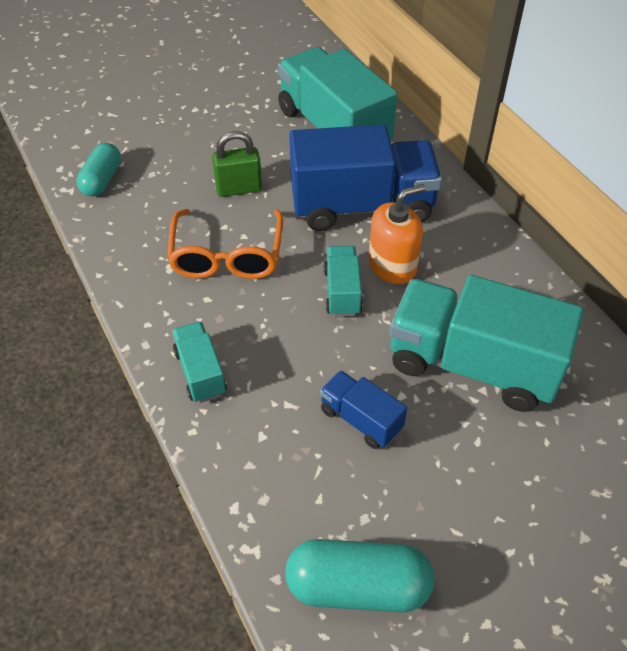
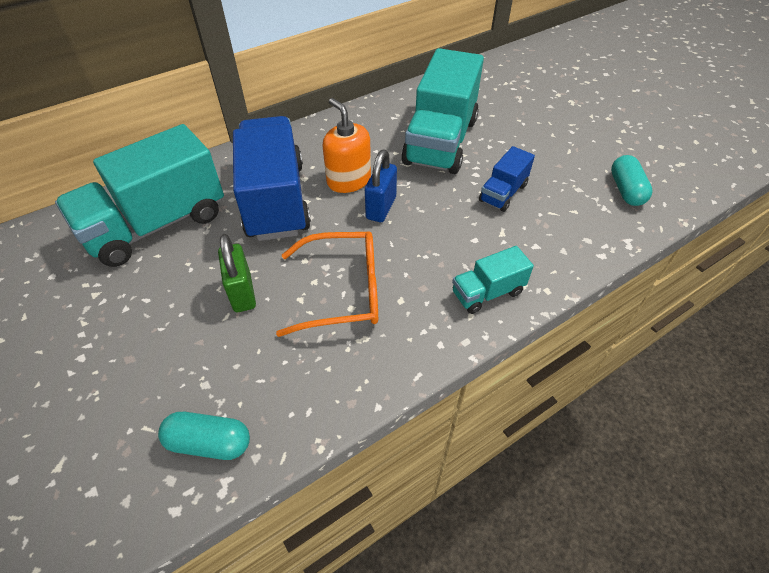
camera: 95 degrees left, 0 degrees up
(342, 292) = (381, 208): turquoise truck -> blue padlock
(358, 586) = (626, 190): turquoise capsule -> turquoise capsule, size x0.66

